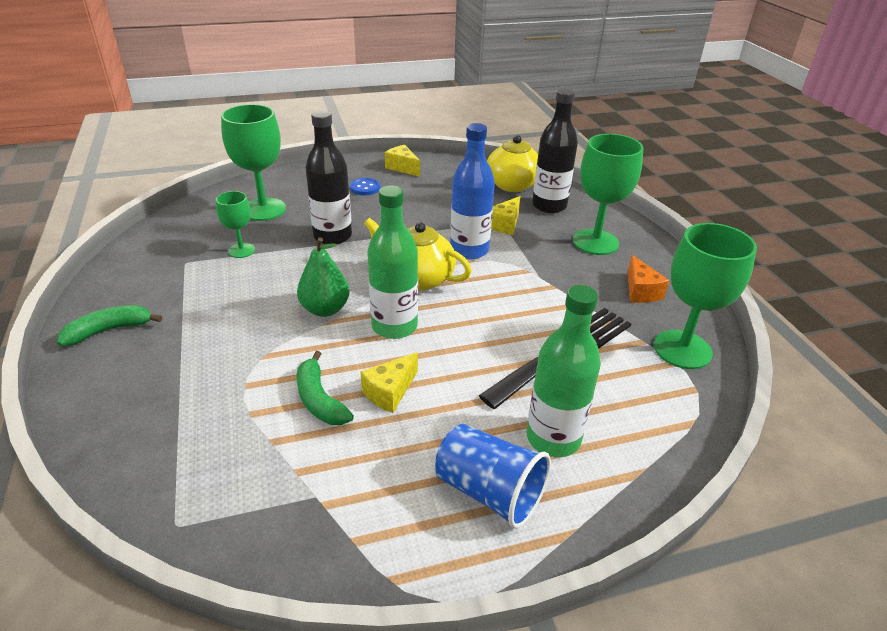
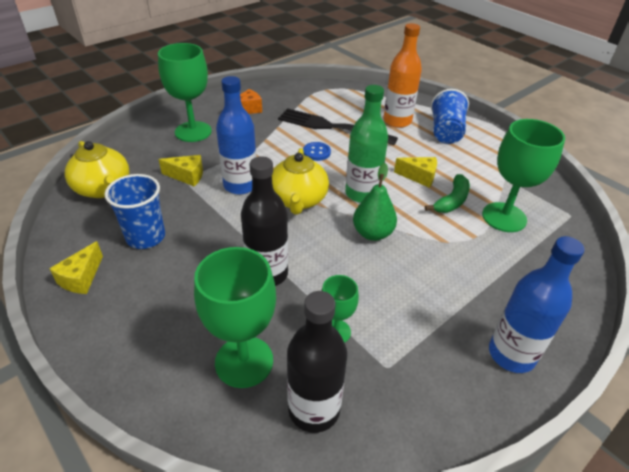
camera: 115 degrees left, 5 degrees up
(109, 330) = (511, 354): green banana -> blue bottle
(365, 188) = (149, 291): blue button -> blue button (316, 152)
(428, 194) = (146, 237): none -> blue cup
(549, 206) = (140, 160): black bottle -> black bottle (314, 409)
(553, 438) = (397, 121): green bottle -> orange bottle
(682, 349) = (296, 94): green goblet -> green goblet (504, 217)

